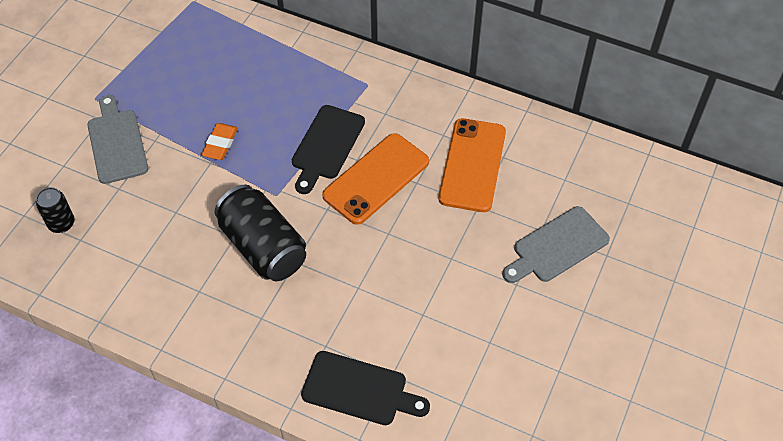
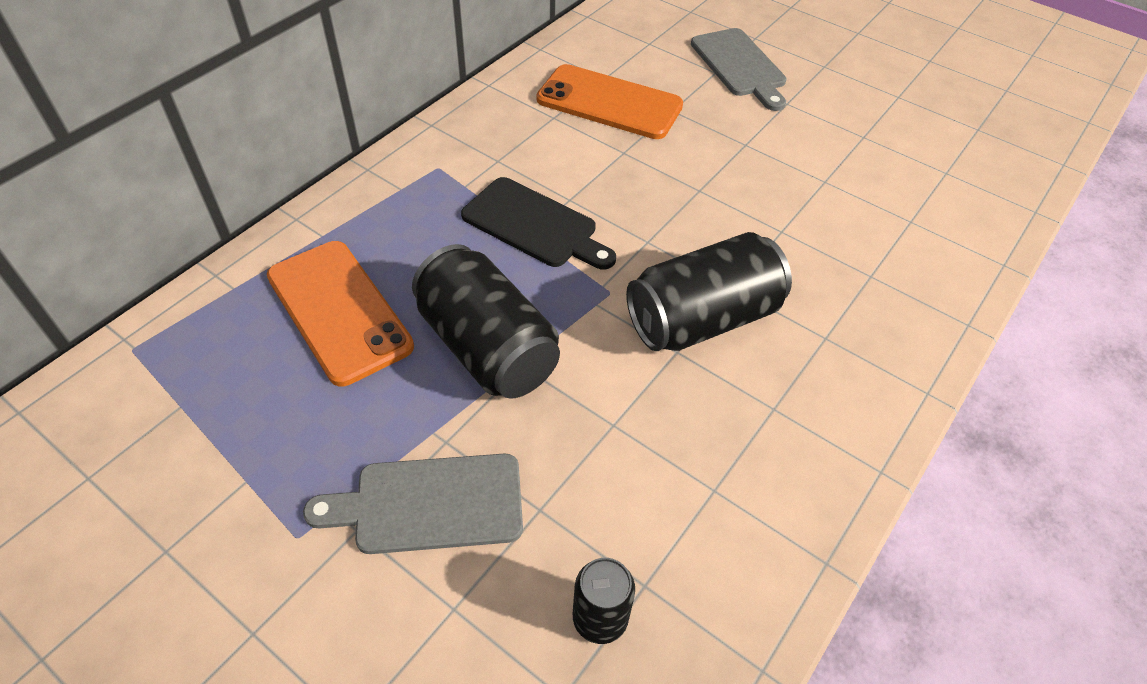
camera: 80 degrees left, 5 degrees down
(220, 144) = (487, 347): orange eraser -> black can
(359, 390) = (935, 253): black cutting board -> none
(376, 179) = (607, 186): orange phone -> orange phone (338, 311)

